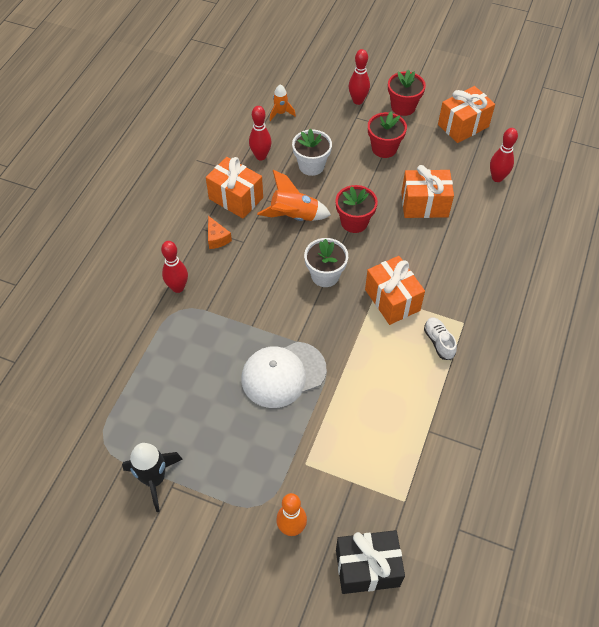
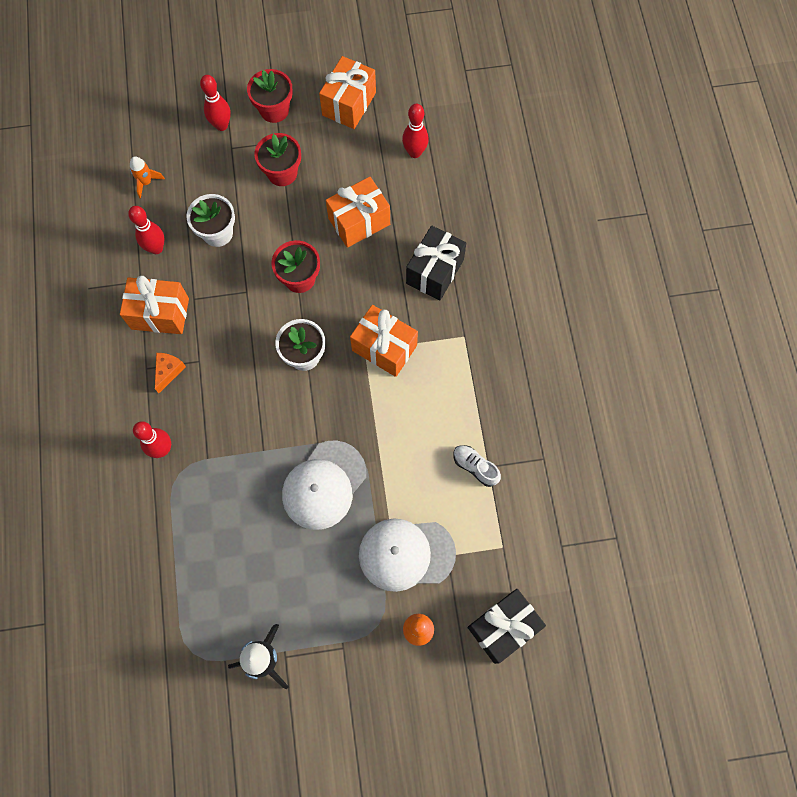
camera: 30 degrees left, 15 degrees up
(217, 238) = (168, 371): orange cheese -> orange cheese turned 105 degrees counterclockwise
(294, 216) = (234, 304): orange rocket -> none
(318, 461) = (406, 554): none -> white cap
(438, 342) = (451, 370): white shoe -> white shoe (475, 467)
(466, 265) = (435, 271): none -> black gift

